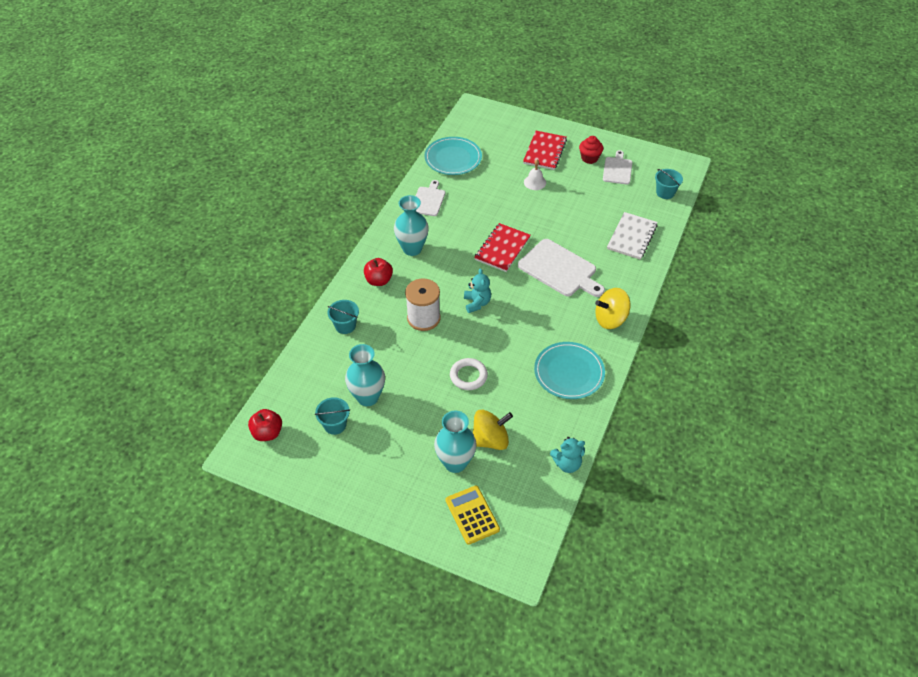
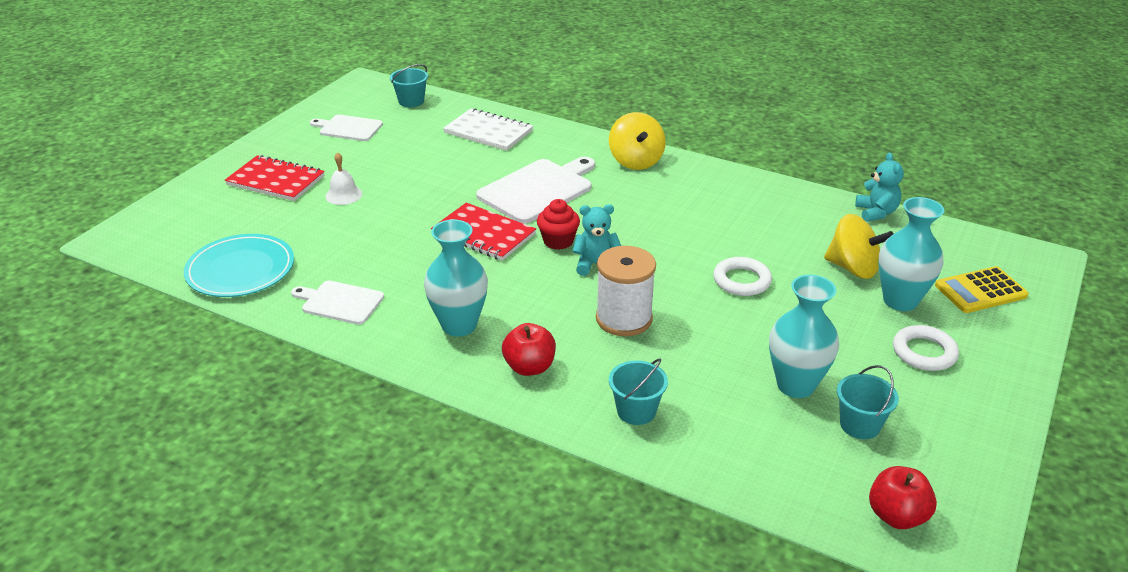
camera: 85 degrees left, 15 degrees down
(401, 468) = (924, 352): none -> white ring
(490, 440) = (853, 268): yellow spinning top -> yellow spinning top turned 135 degrees clockwise
(569, 372) = (728, 199): turquoise plate -> none
(589, 158) = (312, 146): red cupcake -> red cupcake (558, 241)

